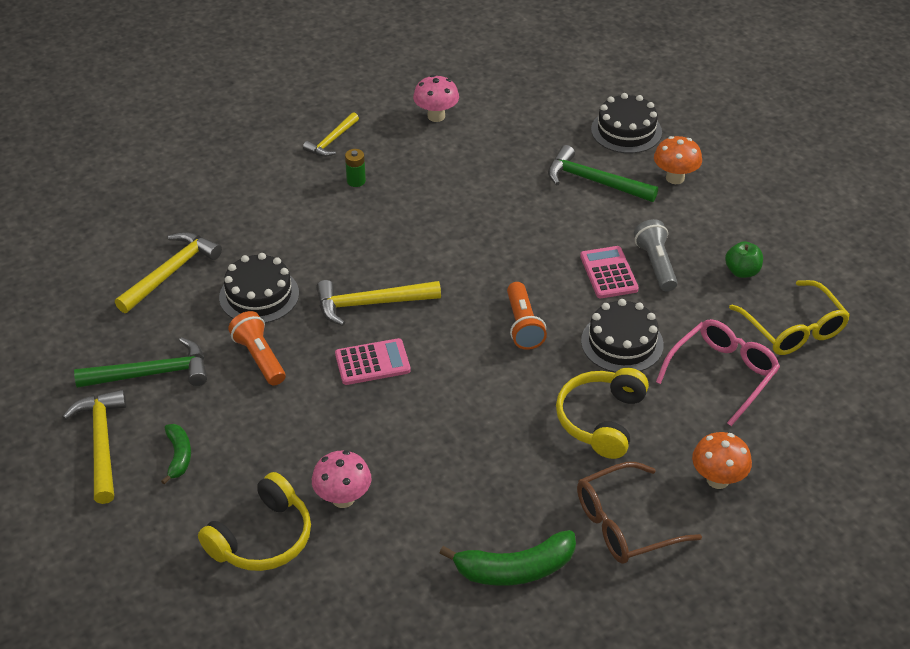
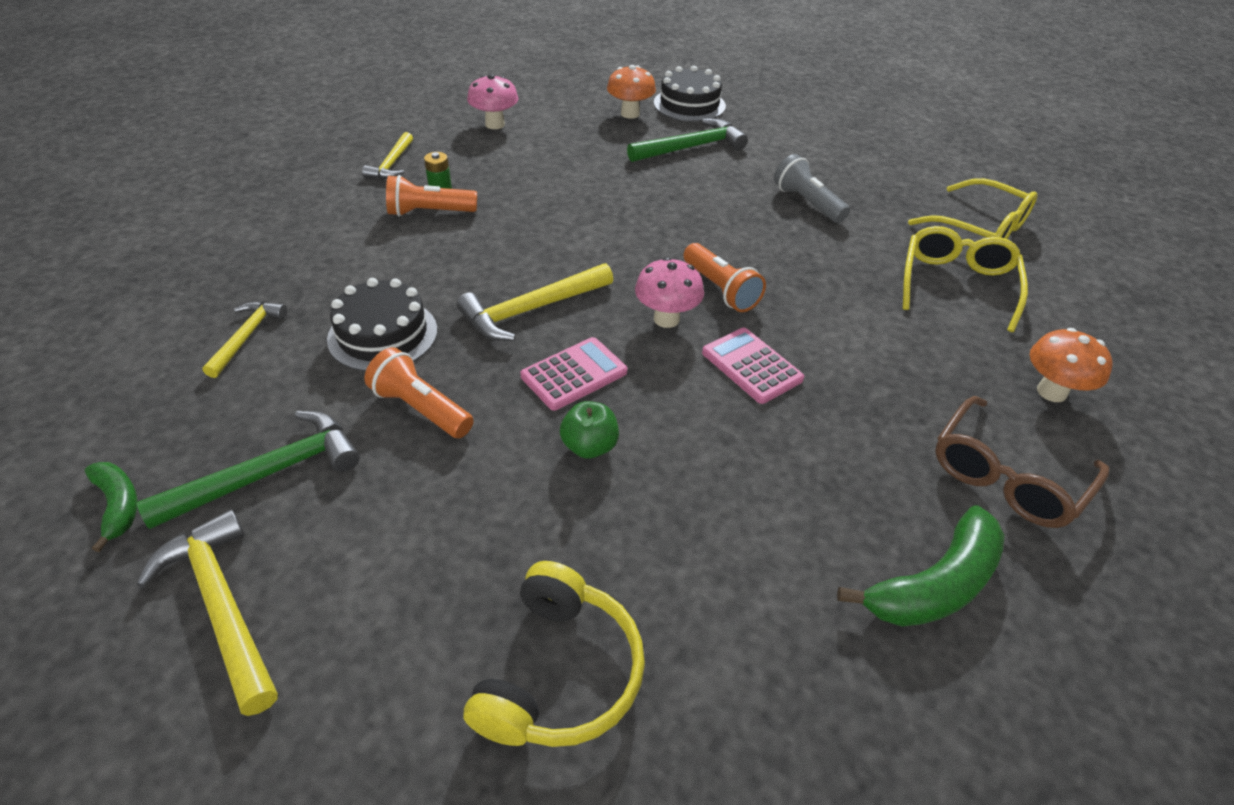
camera: 25 degrees left, 0 degrees up
(171, 272) = (247, 337): yellow hammer -> yellow hammer, size x0.64
(178, 456) = (362, 584): green banana -> green banana (118, 505)
(339, 197) = (429, 212): none -> orange flashlight
(343, 498) = (643, 565): pink mushroom -> pink mushroom (666, 319)
(594, 181) = (691, 147): green hammer -> green hammer turned 150 degrees clockwise
(601, 420) = (880, 364): yellow headphones -> none
(608, 273) = (768, 220): pink calculator -> pink calculator (751, 366)
(622, 343) = (835, 280): black cake -> none
(675, 178) = (763, 131): orange mushroom -> orange mushroom (630, 114)
(722, 374) = (956, 285): pink glasses -> yellow glasses
(742, 271) = (889, 191): green apple -> green apple (589, 446)

